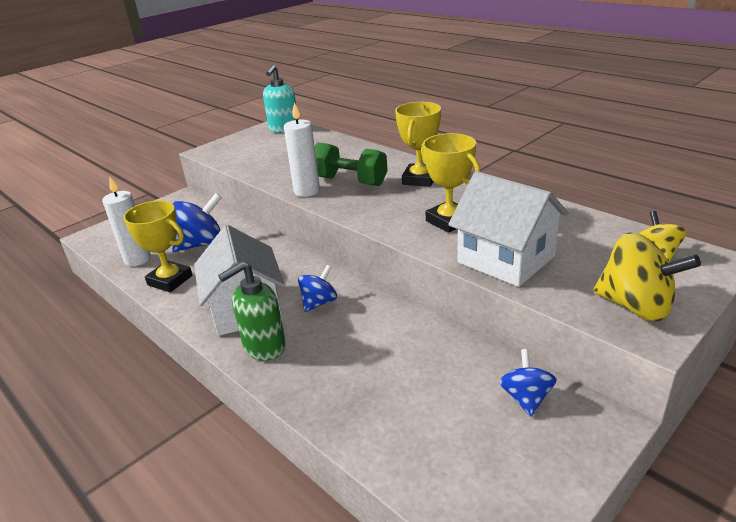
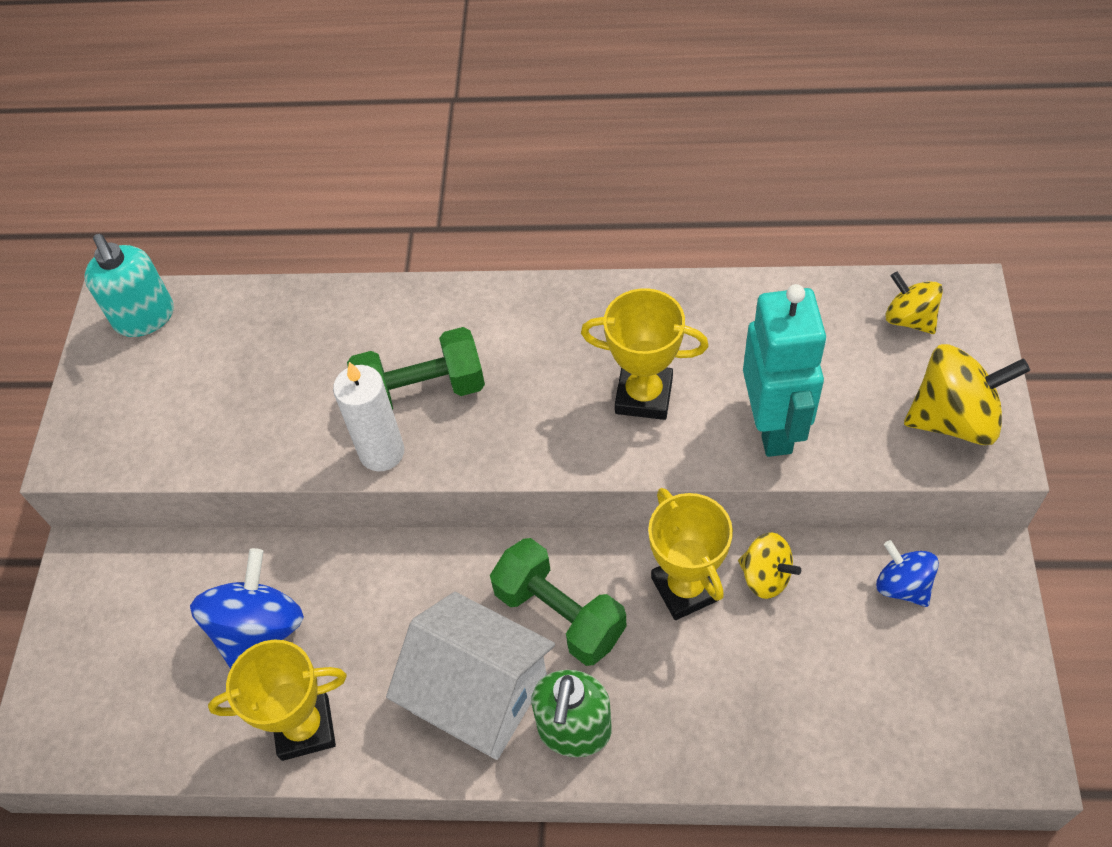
camera: 40 degrees left, 25 degrees up
(137, 259) = (194, 729): white candle -> none
(319, 302) = (560, 614): blue spinning top -> green dumbbell
(420, 179) = (518, 328): yellow trophy -> yellow trophy (686, 588)
(443, 346) = (765, 576): none -> yellow spinning top
(506, 259) = (773, 427): white house -> turquoise robot

